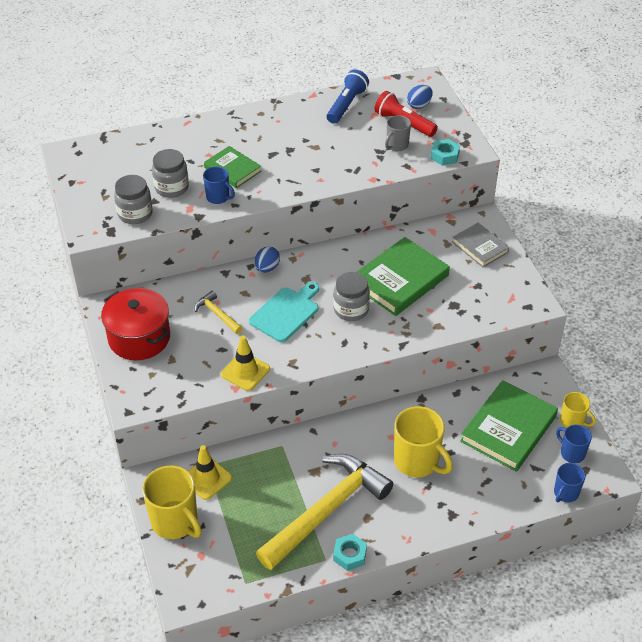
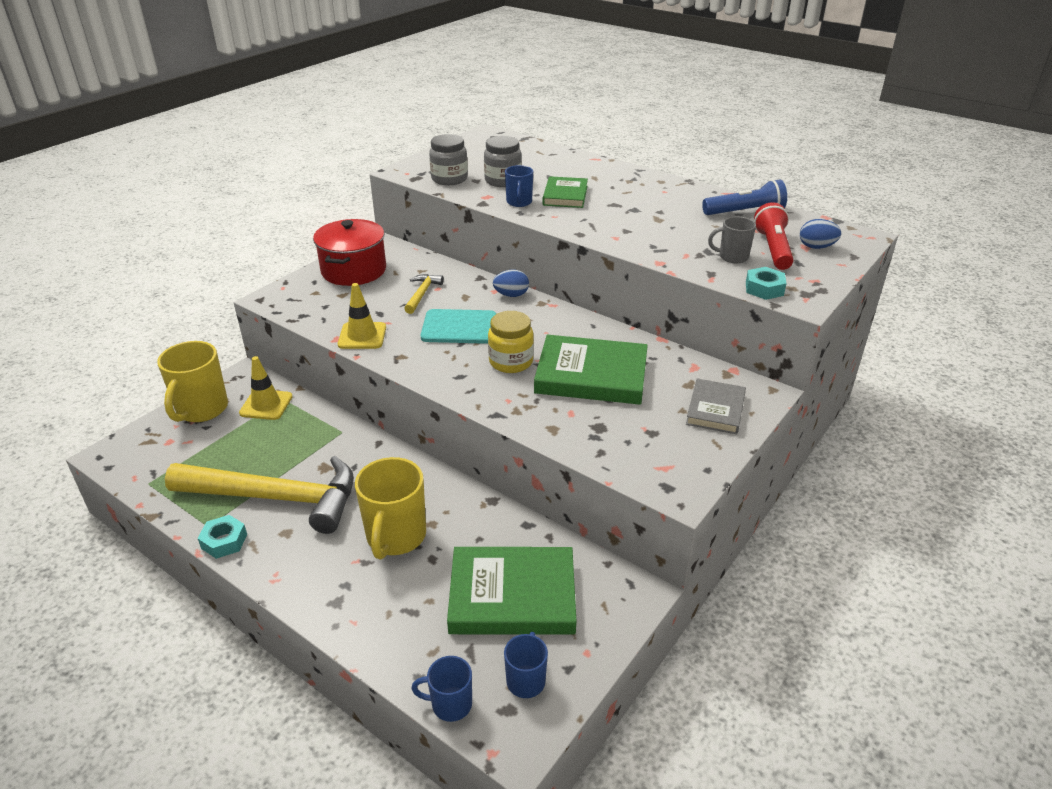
camera: 55 degrees right, 10 degrees down
(351, 310) = (511, 362): grey jar -> yellow jar
(572, 421) = (582, 657): yellow mug -> none

